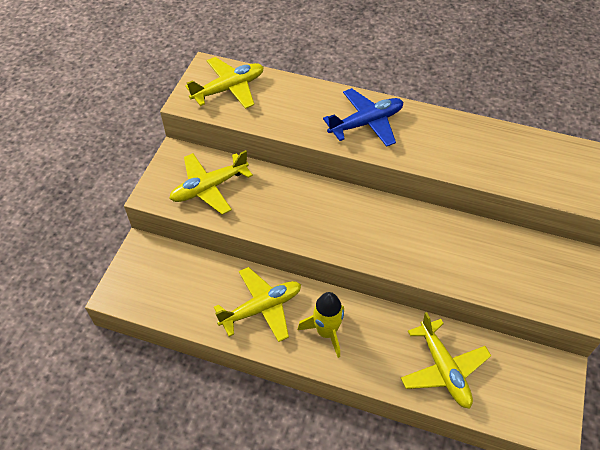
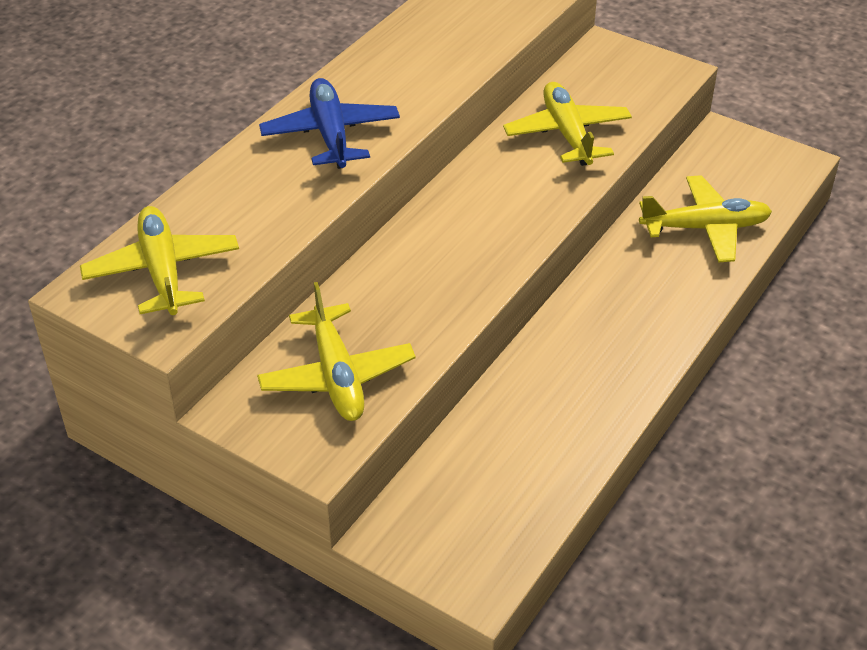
camera: 75 degrees left, 10 degrees down
(261, 308) = (563, 391): yellow plane -> yellow plane (567, 134)
(326, 332) = (624, 327): yellow rocket -> none

